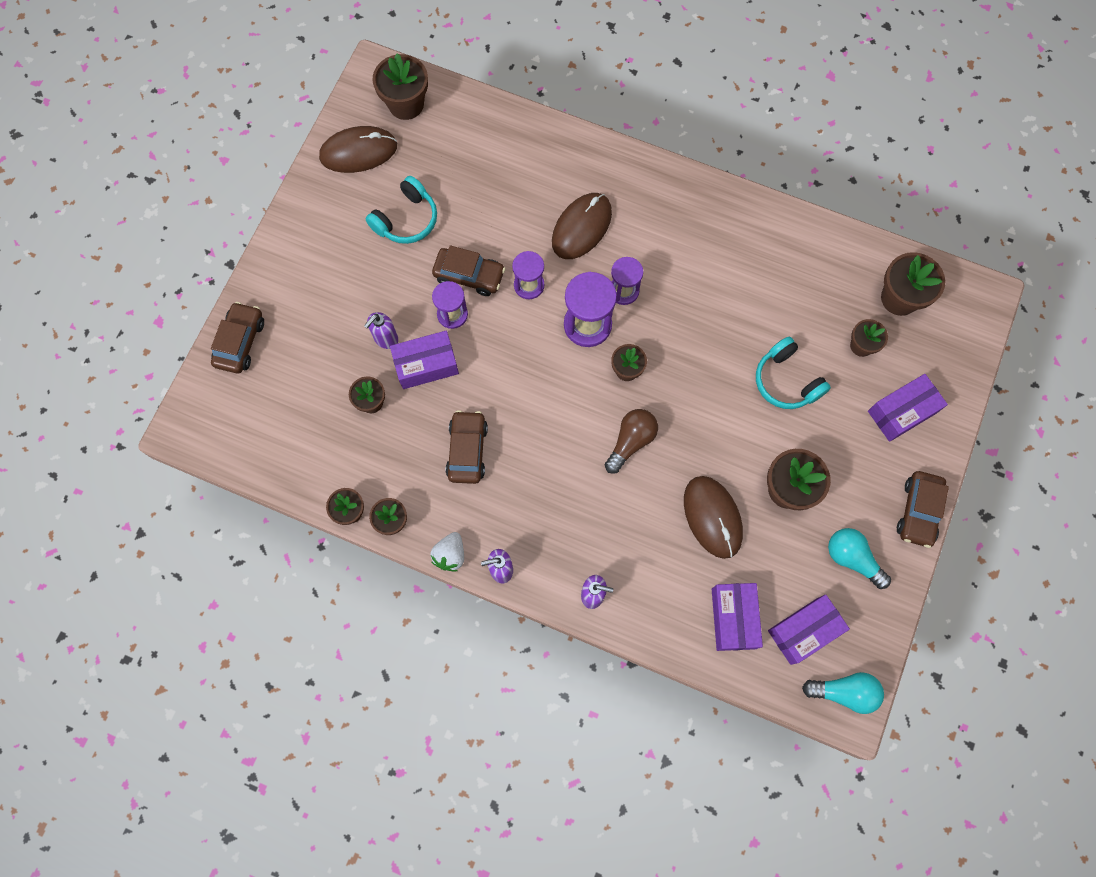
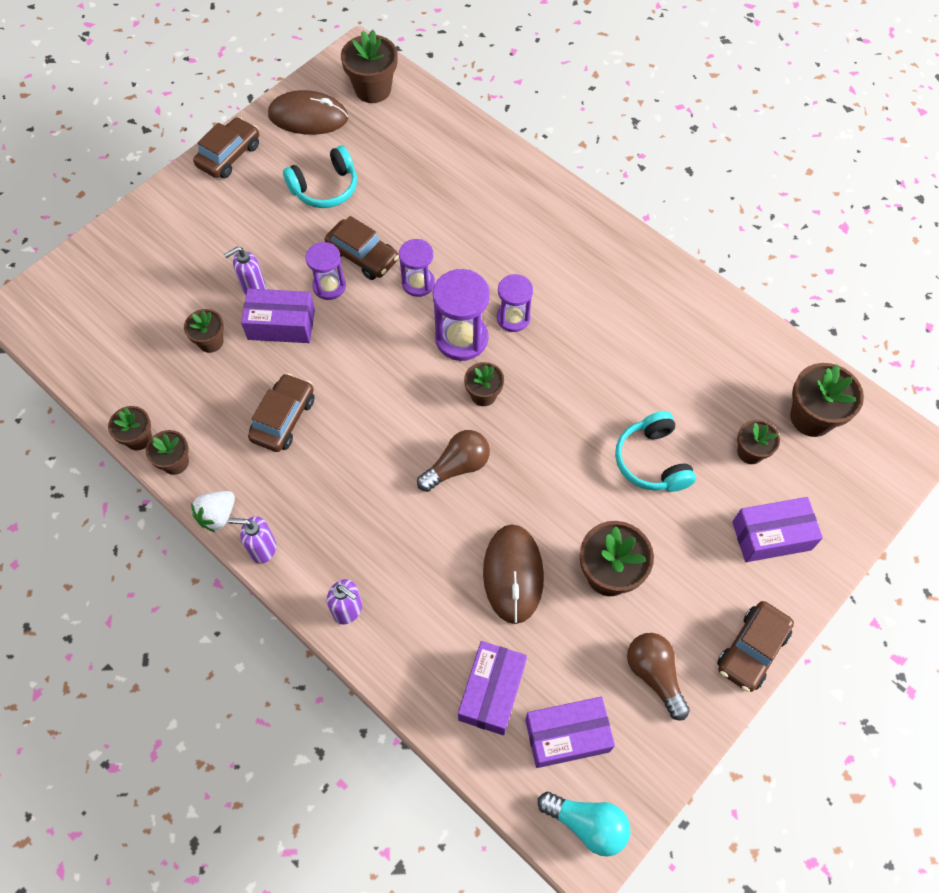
camera: 20 degrees right, 10 degrees down
(240, 342) = (114, 247): brown car -> brown car (229, 155)
(581, 227) = (495, 246): brown mouse -> none
(852, 558) = (654, 675): turquoise light bulb -> brown light bulb

